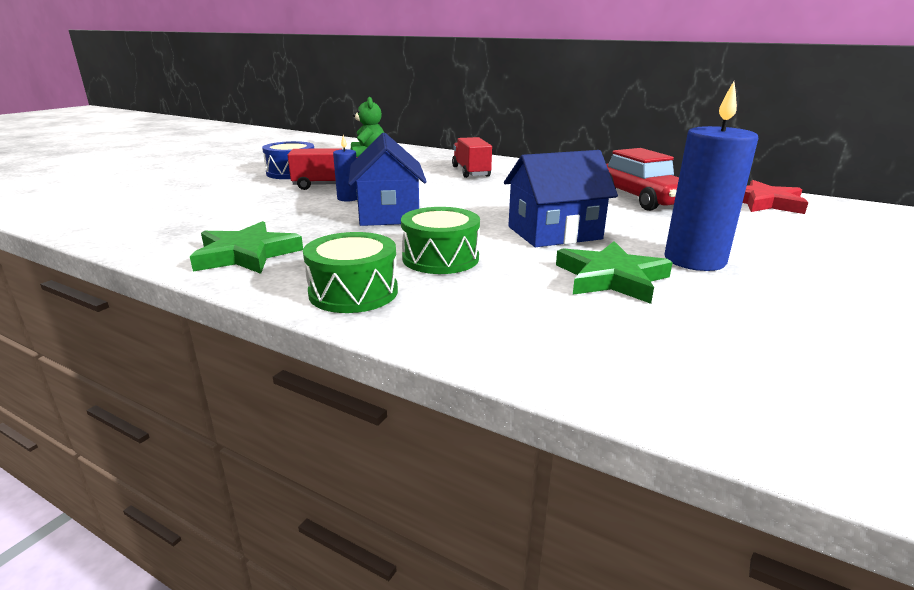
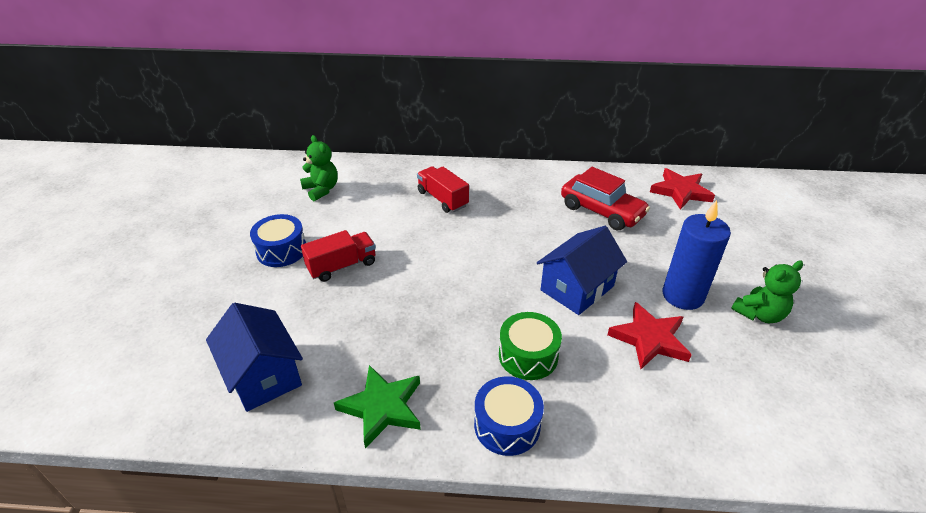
camera: 25 degrees left, 15 degrees up
(348, 198) = (380, 284): blue candle -> none
(353, 292) = (507, 425): green drum -> blue drum
(388, 214) = (436, 300): blue house -> blue house (263, 375)
(611, 278) = (649, 339): green star -> red star
(807, 293) = (759, 314): none -> green teddy bear

